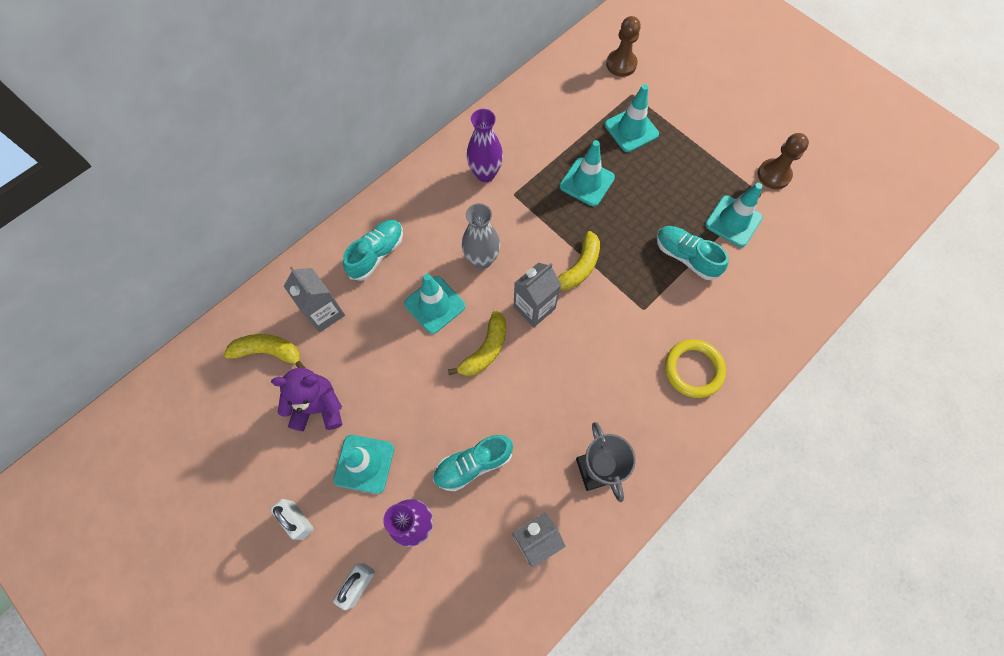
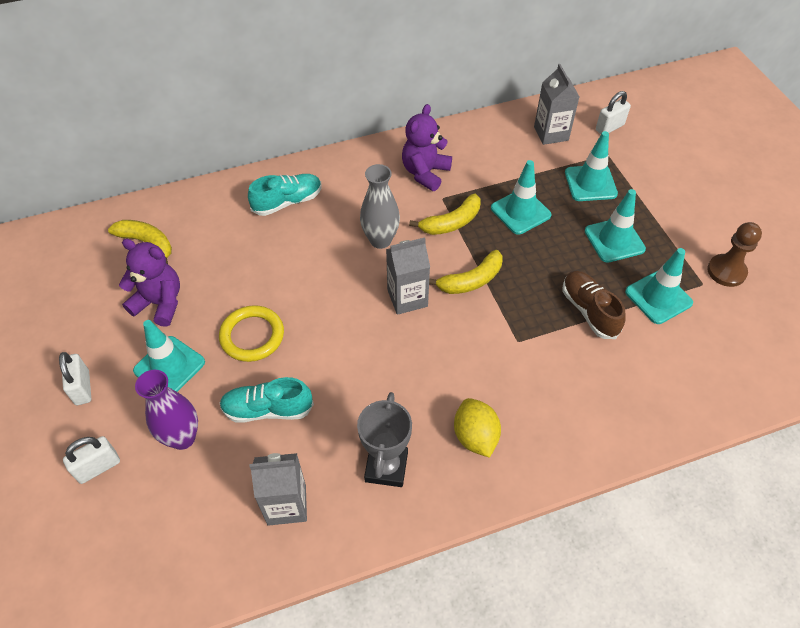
camera: 25 degrees right, 15 degrees down
(324, 312) = (213, 231): grey carton -> grey carton (551, 133)
(434, 305) = (314, 261): turquoise traffic cone -> turquoise traffic cone (614, 240)
(485, 174) = (425, 173): purple vase -> purple teddy bear
(485, 350) = (339, 316): yellow banana -> yellow banana (451, 223)
(621, 64) = (609, 127): brown pawn -> white padlock
(651, 411) = (475, 436): none -> yellow lemon
(686, 257) = (589, 311): turquoise shoe -> brown shoe
(693, 369) = (542, 416): yellow ring -> yellow ring (252, 336)

